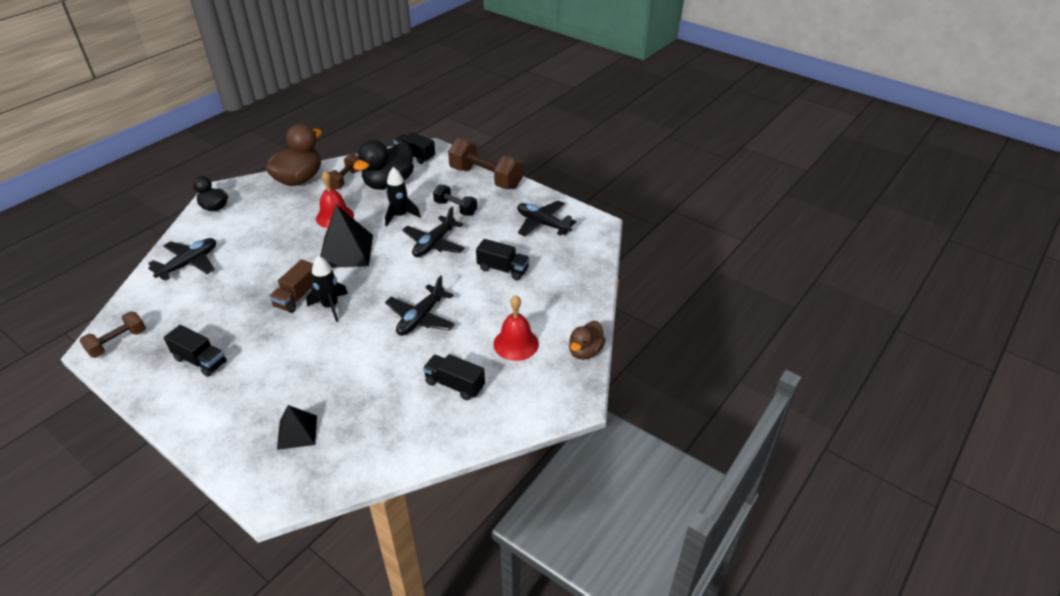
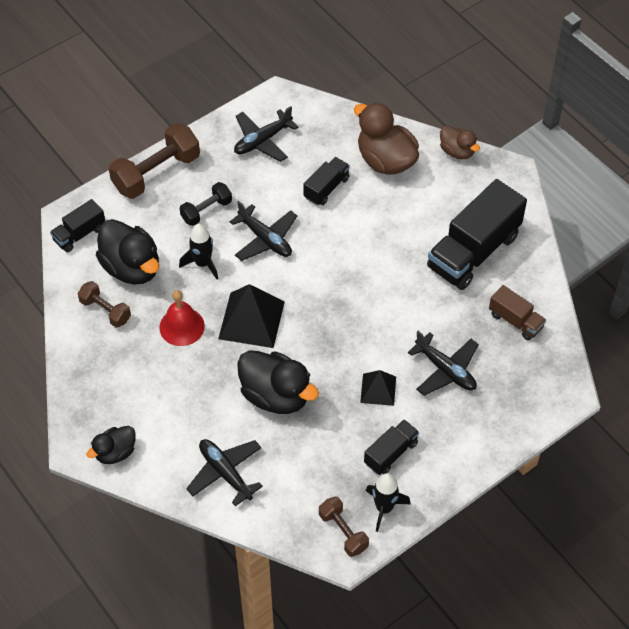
camera: 75 degrees left, 15 degrees up
(267, 278) = (276, 395): none -> black duck
(297, 297) = (316, 368): brown truck -> brown truck (515, 321)
(297, 432) = (501, 373): black pyramid -> black pyramid (378, 389)
(299, 179) = (85, 360): brown duck -> brown duck (385, 160)
(330, 306) = (340, 339): black rocket -> black rocket (384, 508)
(421, 318) = (379, 265): black plane -> black plane (445, 370)
(454, 385) = (473, 251): black truck -> black truck, size x1.97
(516, 344) = (434, 198): red bell -> none

